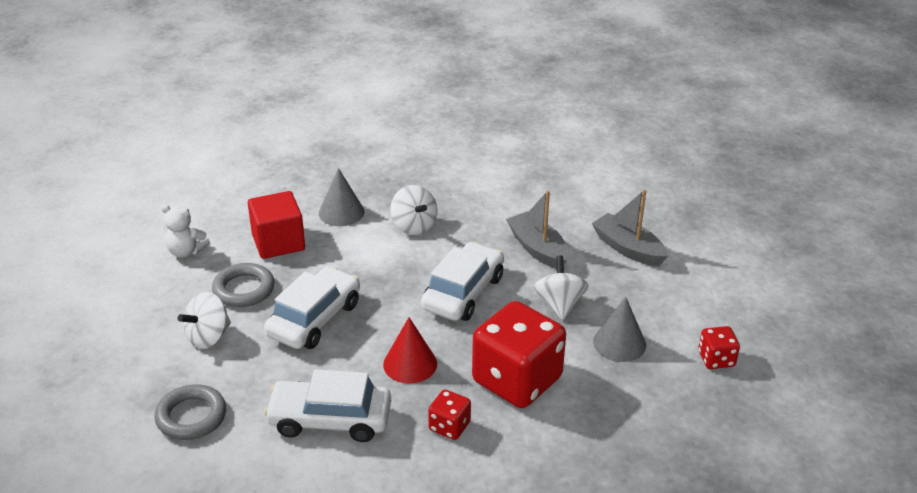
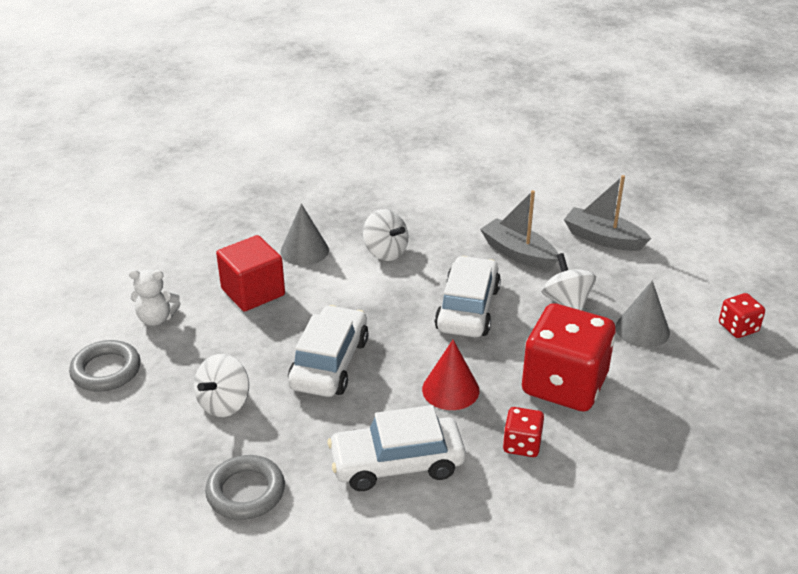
camera: 15 degrees left, 0 degrees up
(244, 289) = (239, 346): grey ring -> grey ring (106, 370)

